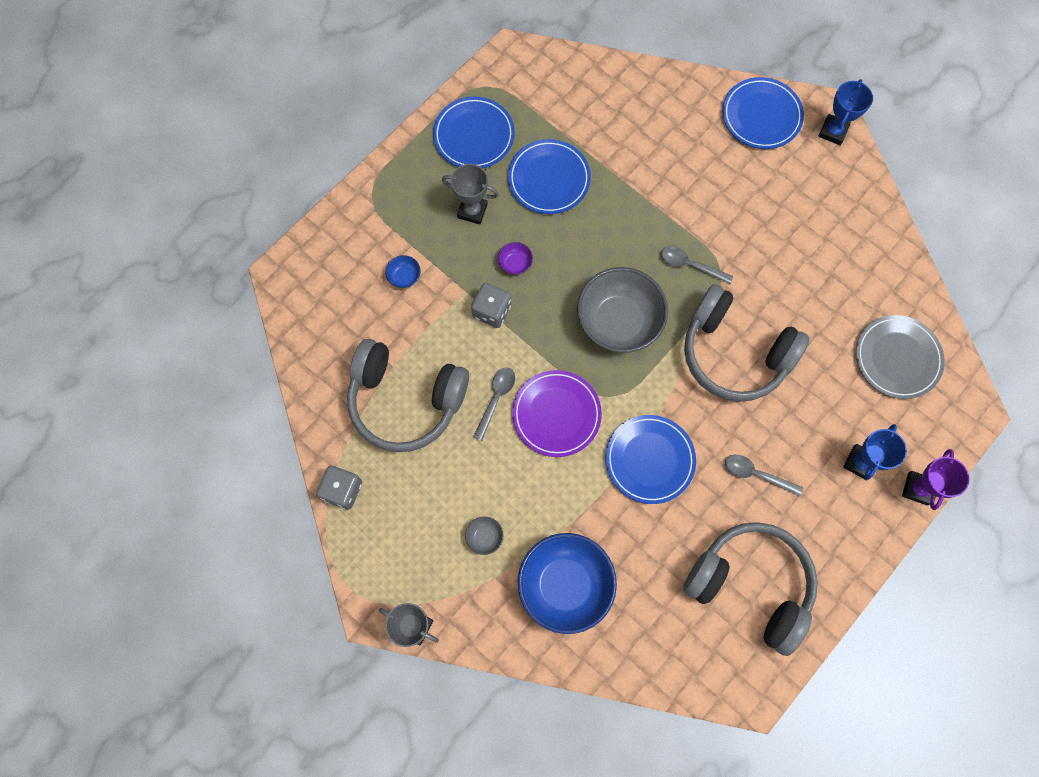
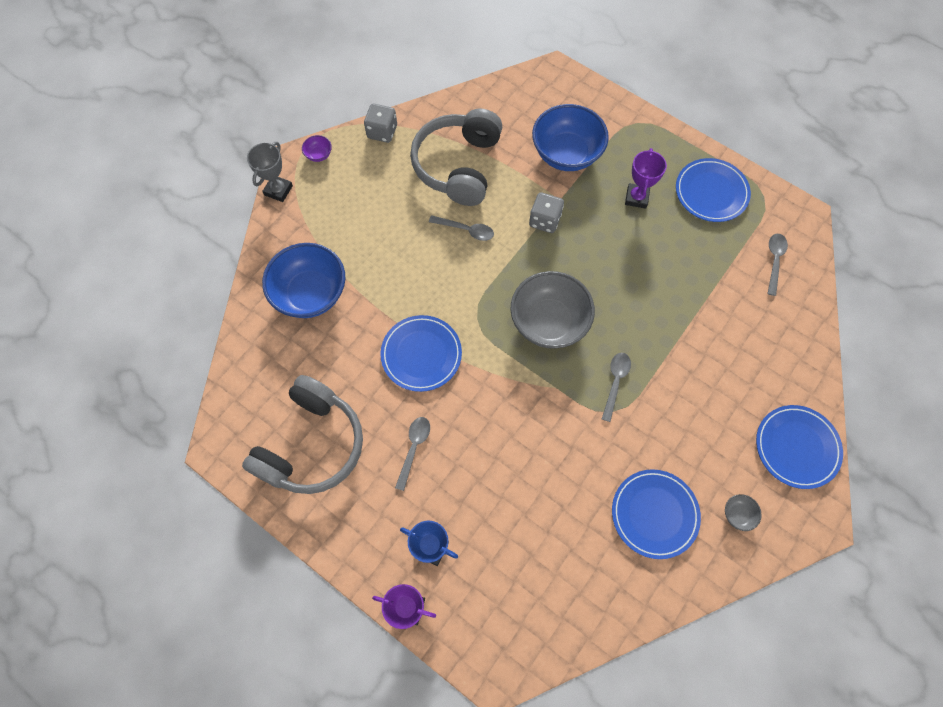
camera: 85 degrees right, 5 degrees down
(404, 277) = (566, 154): blue bowl -> blue bowl, size x2.50
(472, 211) = (636, 198): grey trophy -> purple trophy
(484, 537) = (349, 232): grey bowl -> grey bowl (737, 514)
(515, 263) = (592, 235): purple bowl -> purple bowl (319, 155)
(549, 179) = (681, 255): blue plate -> blue plate (654, 514)
(556, 414) = (456, 277): purple plate -> none
(563, 93) = (774, 261): none -> grey spoon
(734, 353) = (531, 426): grey headphones -> none
(833, 131) = (796, 524): blue trophy -> none
(897, 358) = (545, 590): grey plate -> none

